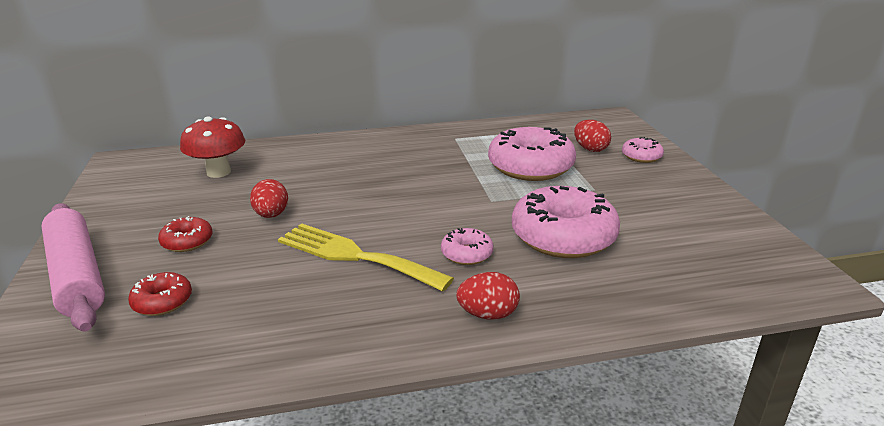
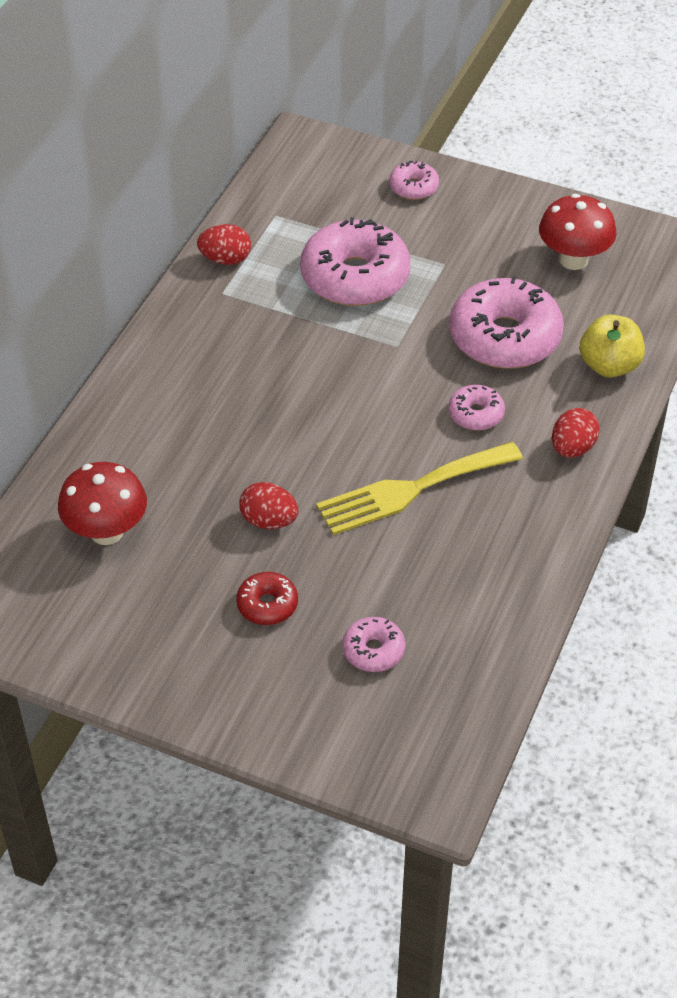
camera: 55 degrees left, 20 degrees up
(77, 275) = (262, 707): pink rolling pin -> none
(162, 302) = (373, 650): red donut -> pink donut
(590, 149) = (361, 210): red egg -> red egg (225, 259)
(610, 296) = (609, 366): none -> yellow apple
(692, 234) = (573, 260): none -> red mushroom

